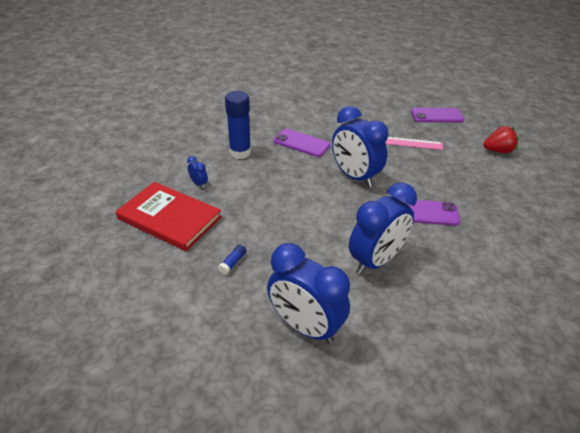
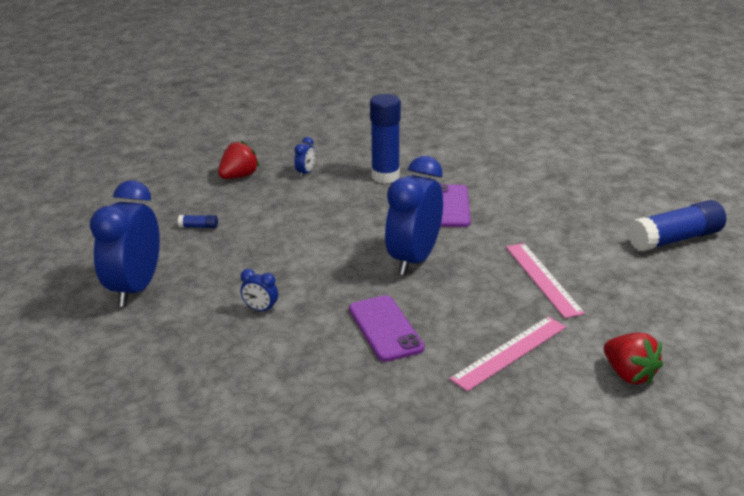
camera: 65 degrees right, 10 degrees down
(169, 218) = (239, 176): red book -> red strawberry
(375, 260) = (260, 309): blue clock -> blue clock, size x0.41
(388, 94) = (675, 239): none -> blue glue stick
(436, 116) = (666, 295): purple phone -> none
(466, 177) = (509, 352): none -> pink ruler

